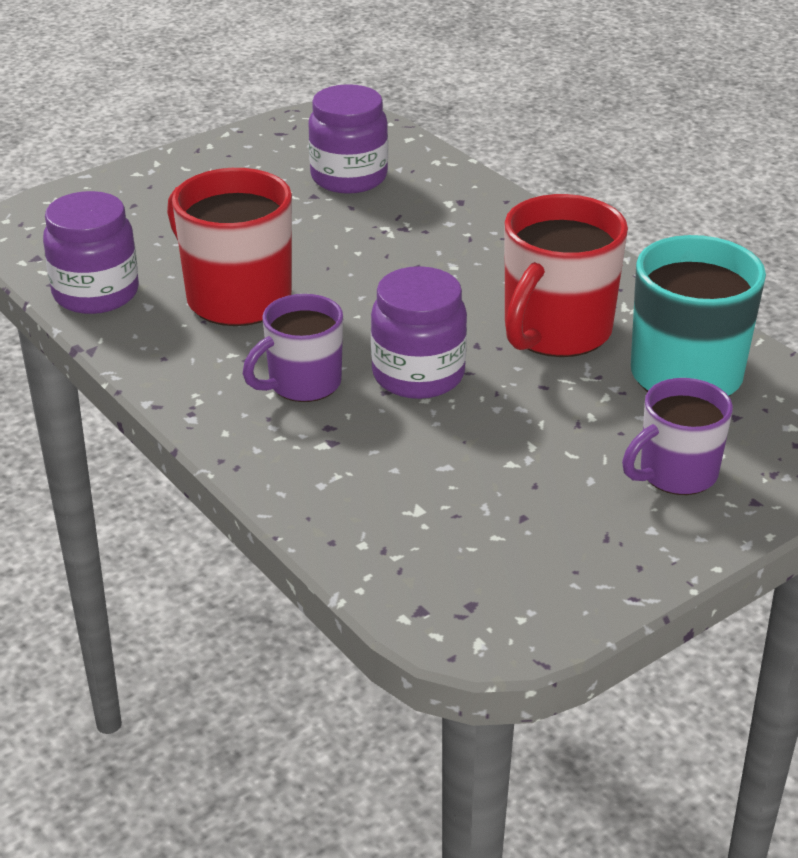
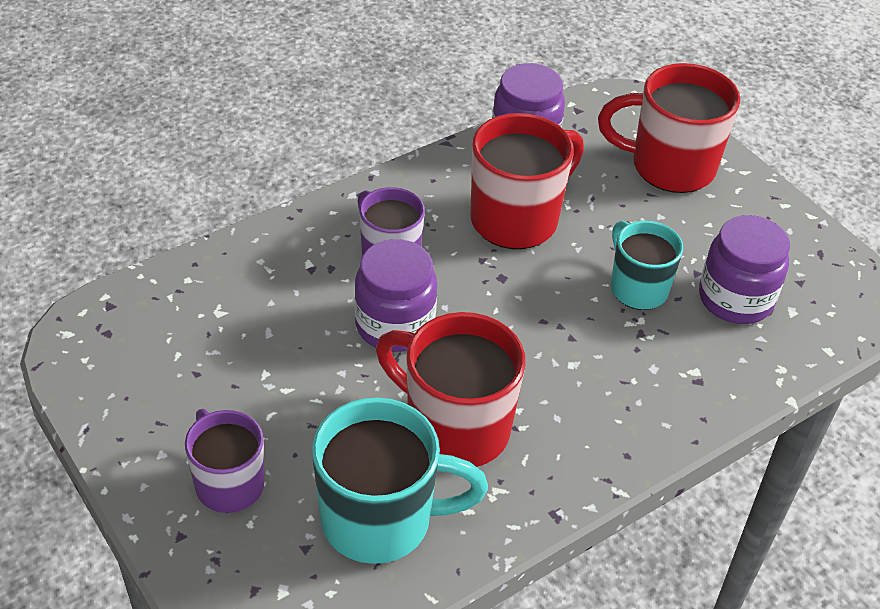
camera: 90 degrees right, 10 degrees up
(146, 203) = (669, 166): none -> red mug
(340, 227) = (637, 288): none -> turquoise mug

